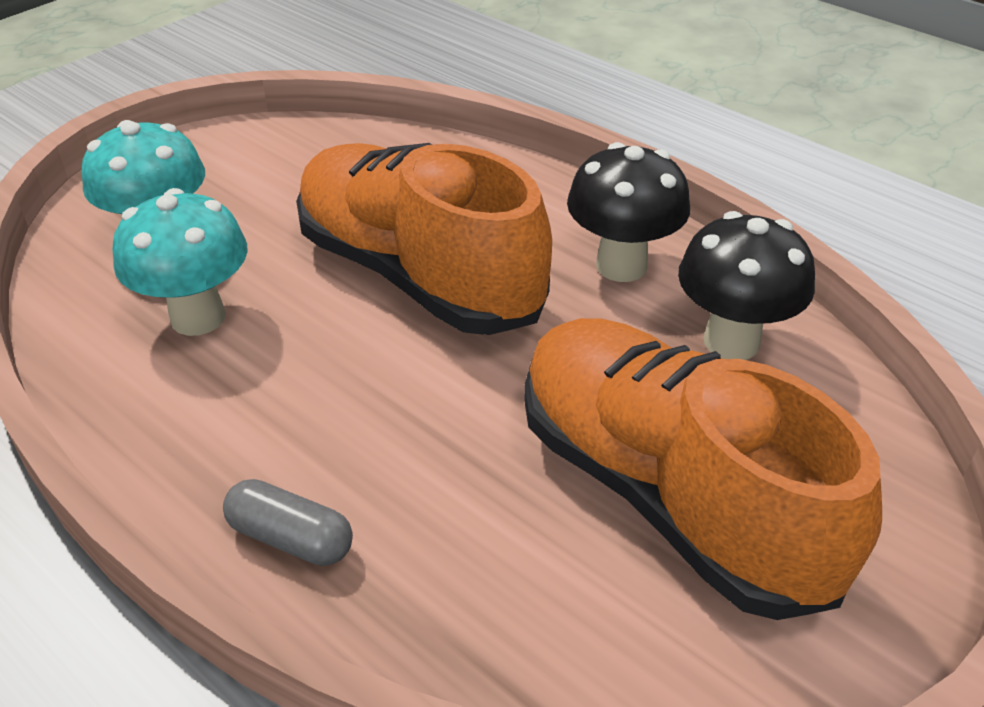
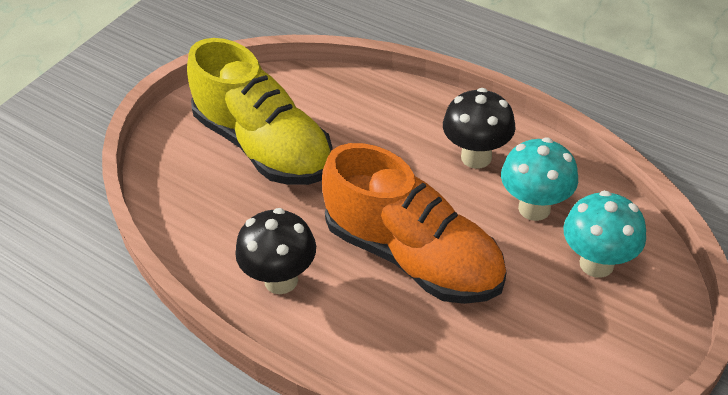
camera: 175 degrees right, 5 degrees up
(291, 538) = (428, 109): grey capsule -> none
(667, 493) = (264, 146): orange shoe -> yellow shoe
(731, 341) = (219, 230): black mushroom -> black mushroom (476, 157)

